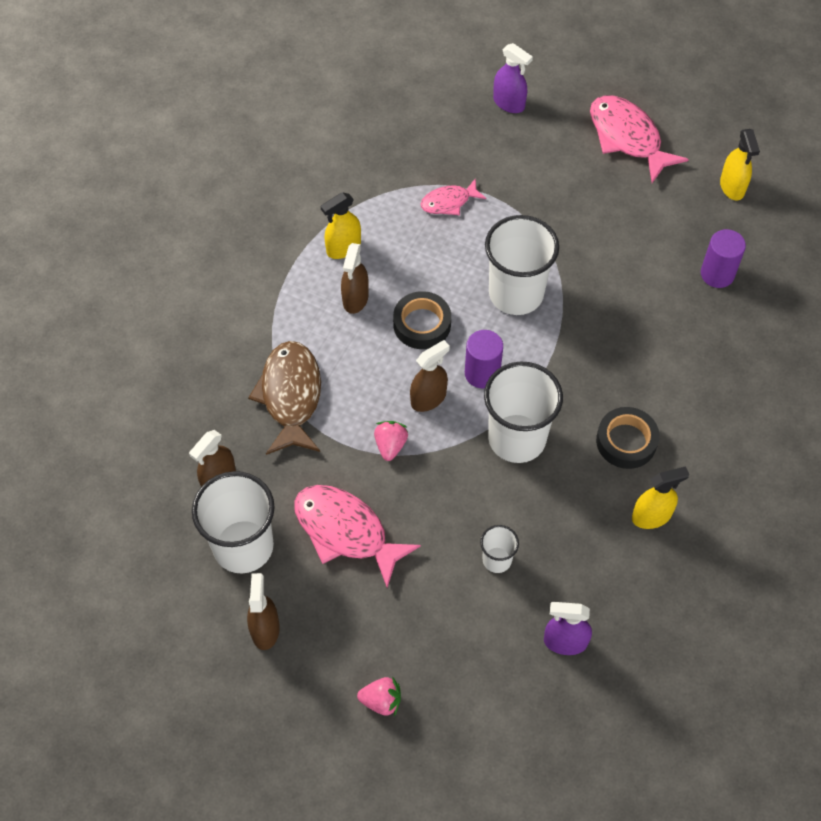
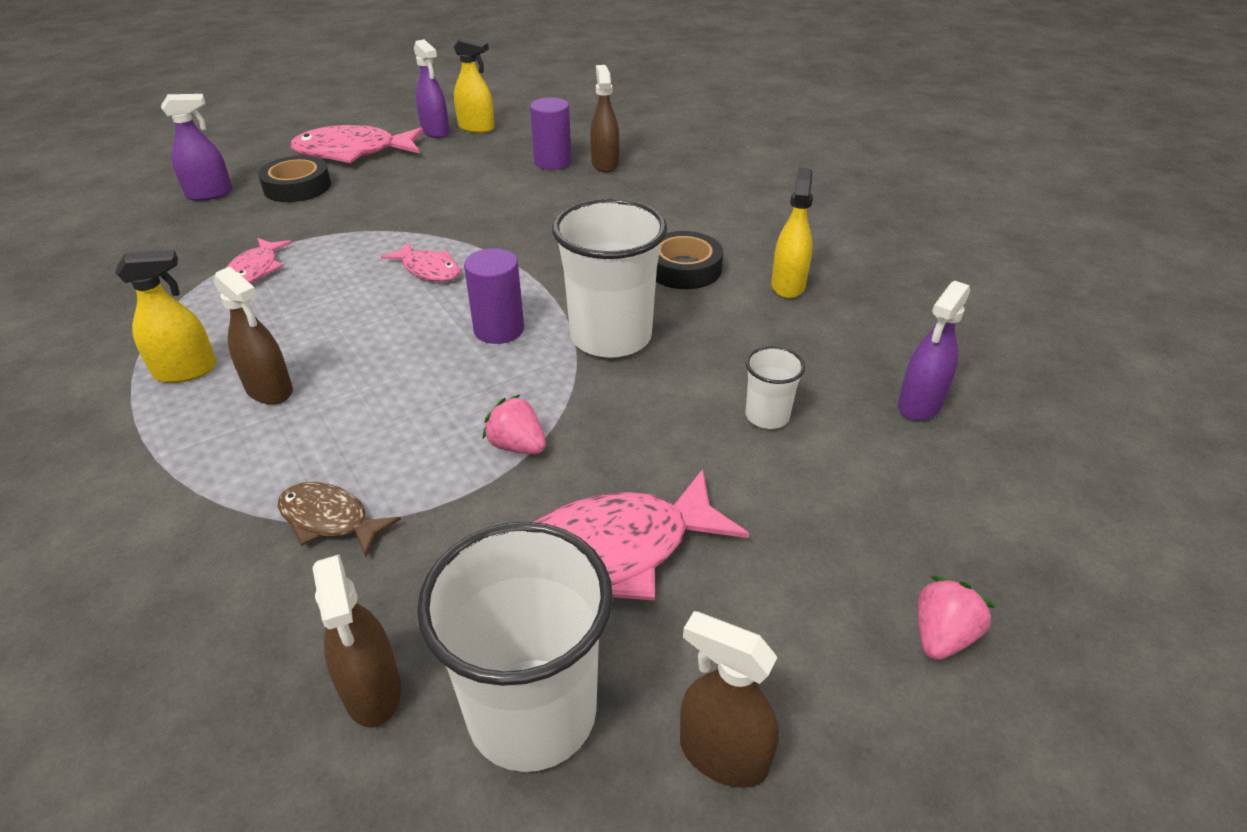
camera: 60 degrees left, 20 degrees down
(291, 396) = (329, 520): brown fish -> brown fish, size x0.56
(343, 248) = (186, 371): yellow spray bottle -> yellow spray bottle turned 105 degrees counterclockwise
(422, 324) = (378, 349): black tape -> black tape (297, 187)
(428, 398) = (485, 384): brown spray bottle -> brown spray bottle (605, 164)
(516, 293) = (429, 270): white cup -> pink fish
(703, 164) = (435, 131): none -> purple spray bottle

